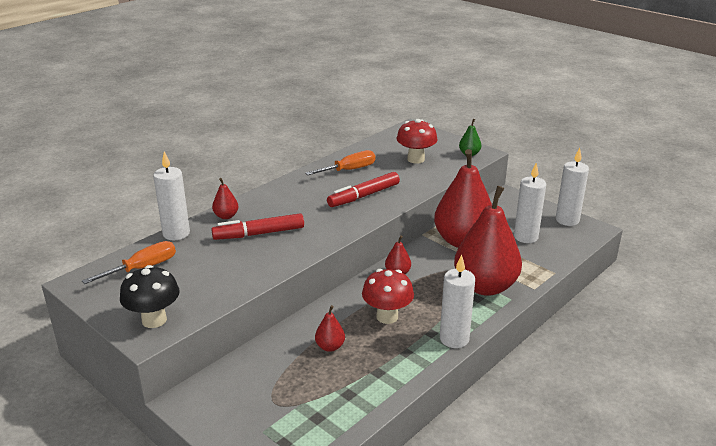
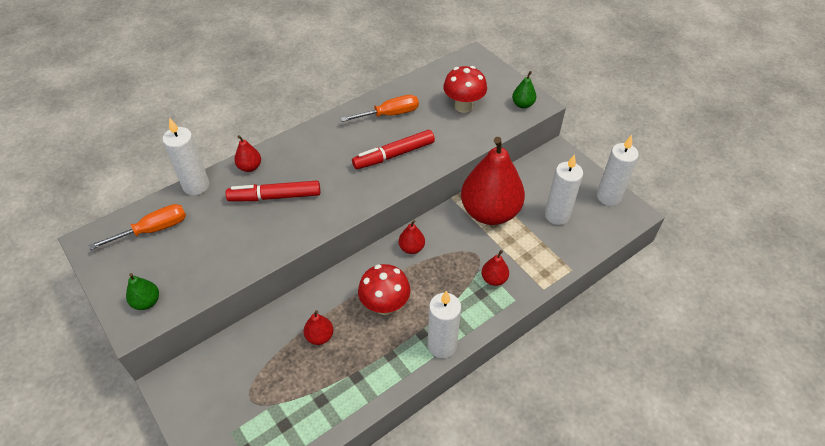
camera: 10 degrees right, 20 degrees up
(154, 320) = (147, 302): black mushroom -> green pear
(485, 286) = (494, 279): red pear -> red pear, size x0.41

